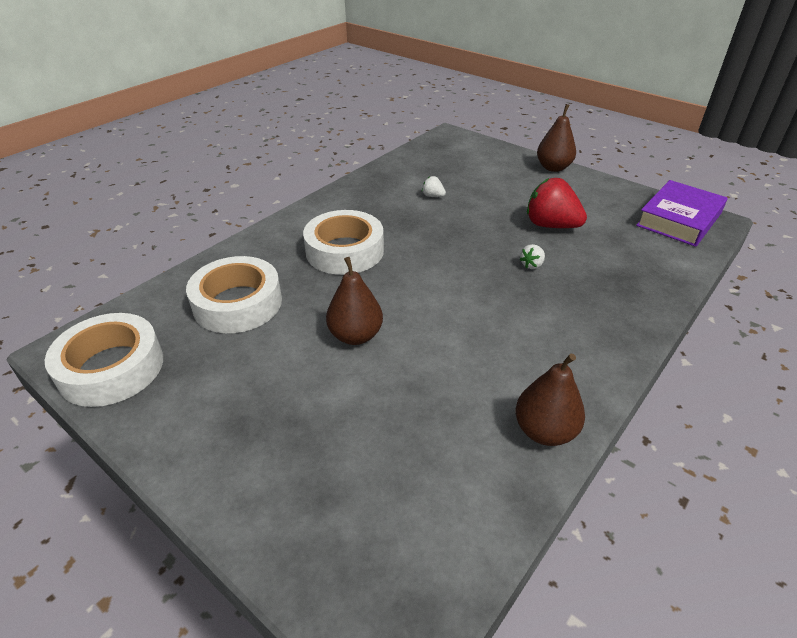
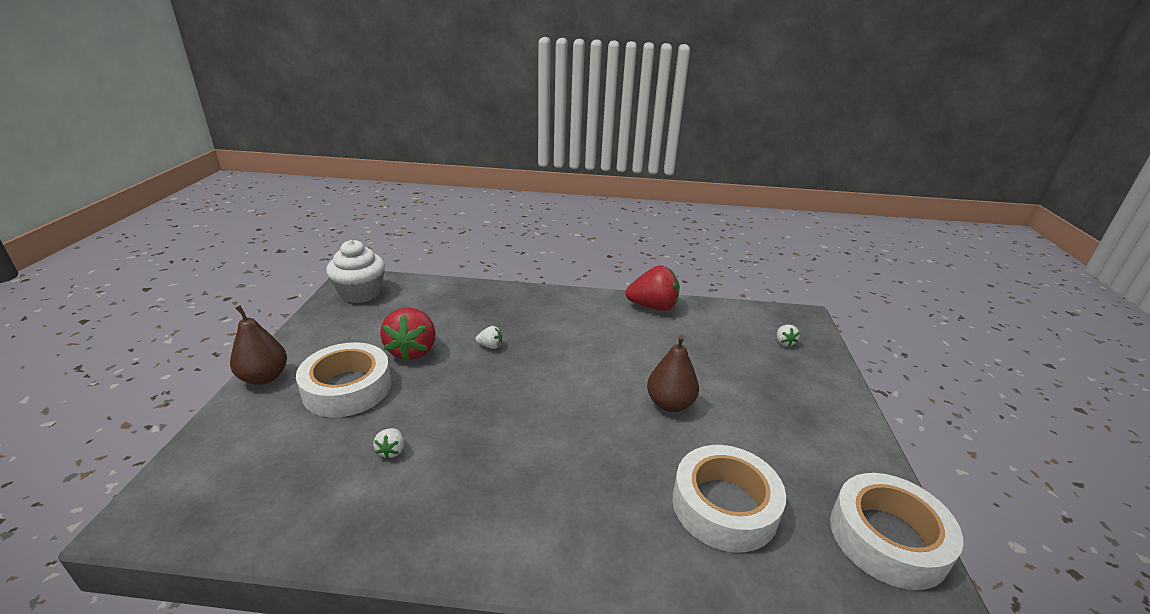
camera: 125 degrees left, 10 degrees down
(344, 251) = (568, 471): white tape -> white tape (347, 388)
(356, 531) = (784, 342): none -> white strawberry
(544, 431) = (653, 306): brown pear -> red strawberry
(679, 219) = (360, 293): purple book -> white cupcake

